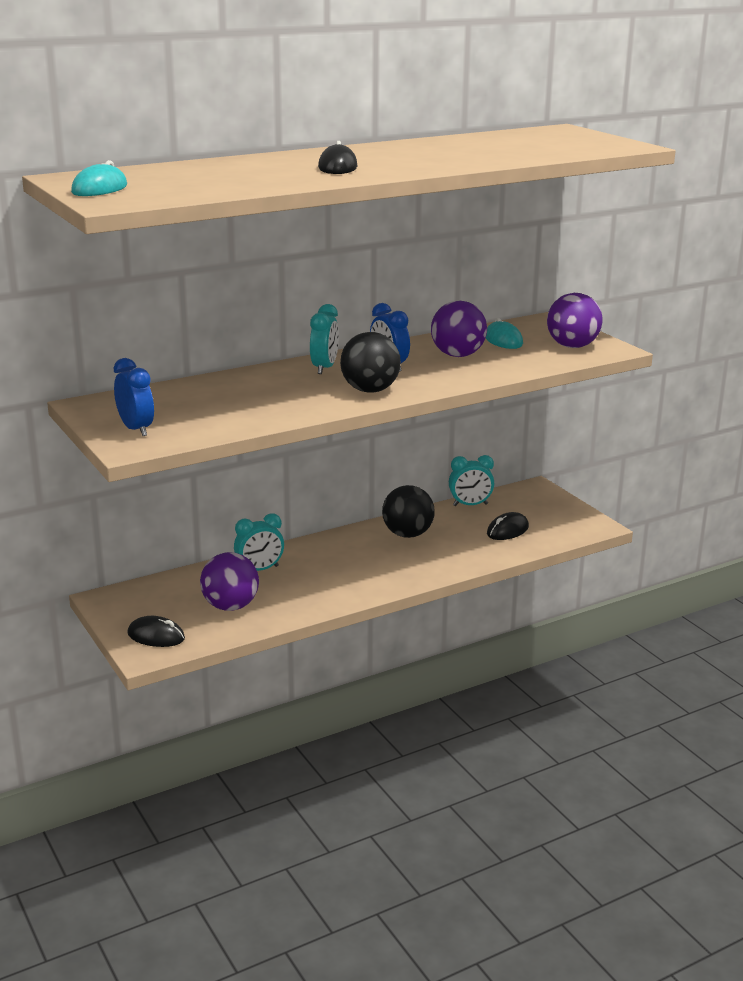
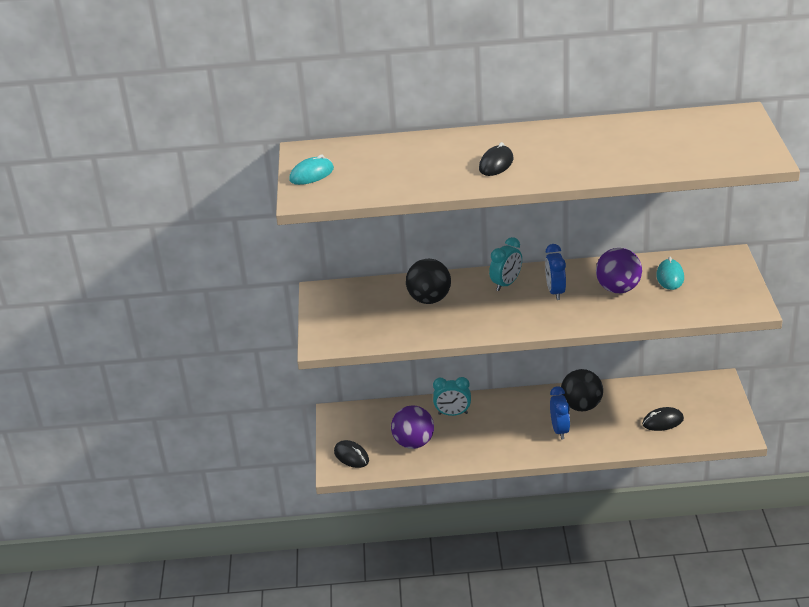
camera: 30 degrees right, 10 degrees up
(136, 429) = (336, 326): blue clock -> blue clock (560, 430)
(370, 390) = (520, 318): black ball -> black ball (429, 299)
(470, 505) = (651, 387): turquoise clock -> none
(572, 346) = (720, 296): purple ball -> none

